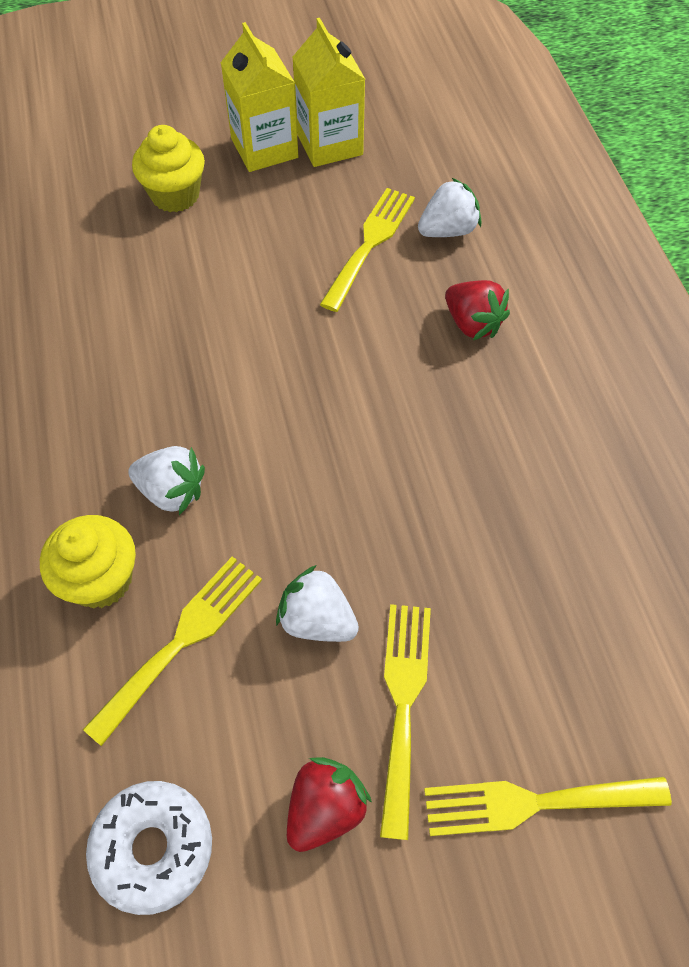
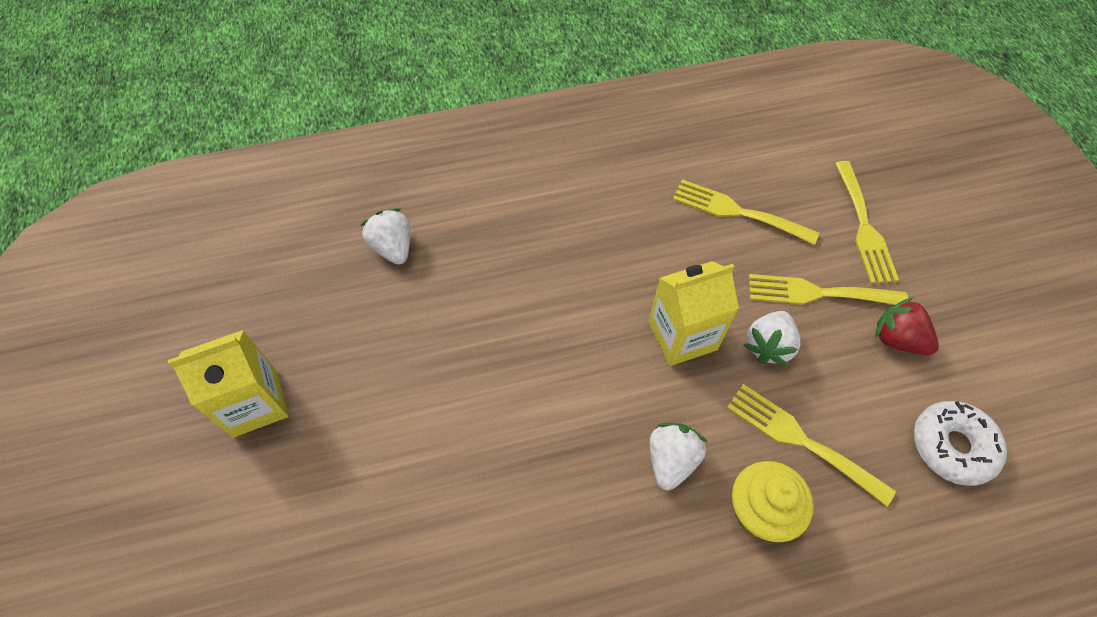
camera: 90 degrees left, 0 degrees up
(175, 195) = (309, 491): yellow cupcake -> none
(329, 144) = (262, 341): yellow carton -> yellow carton (682, 335)
(370, 243) = (401, 307): yellow fork -> yellow fork (737, 212)
(472, 323) = (497, 236): red strawberry -> none

